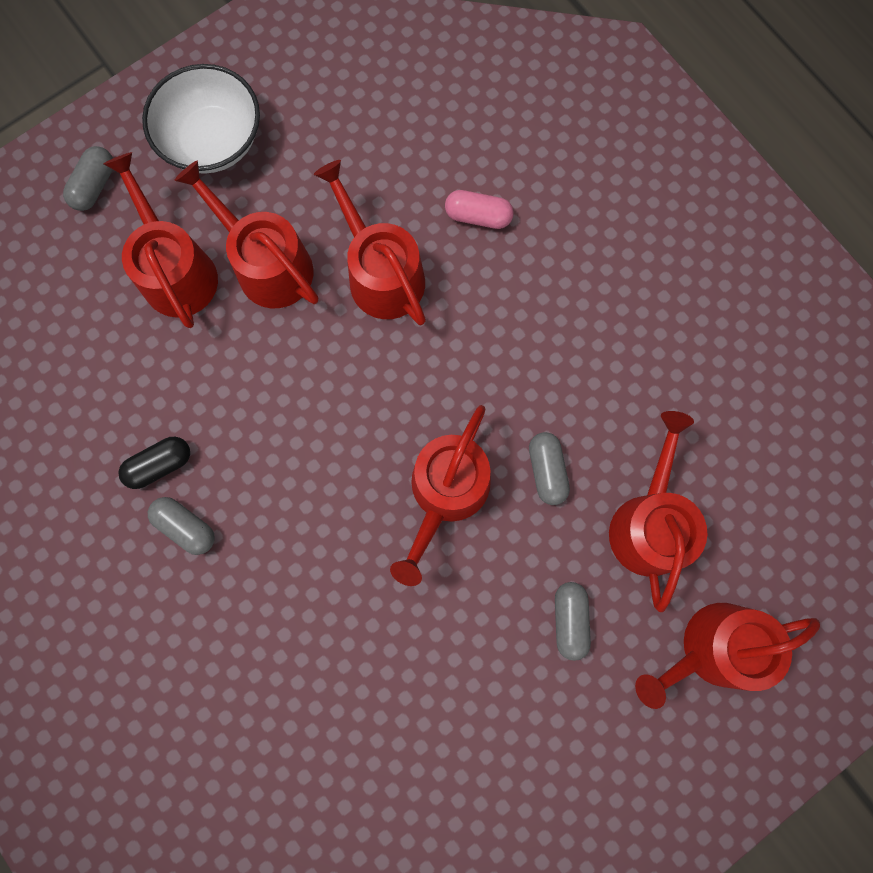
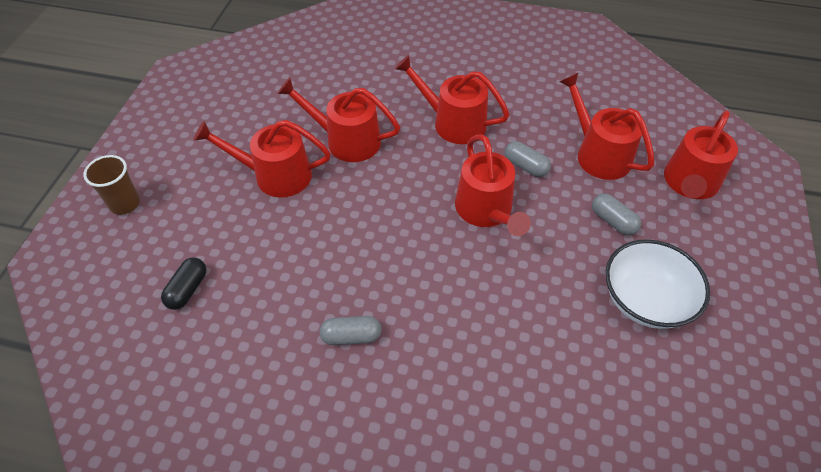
camera: 40 degrees left, 25 degrees down
(95, 186) = (125, 204): grey capsule -> brown cup
(160, 465) = (302, 315): black capsule -> black capsule (188, 289)
(176, 271) = (219, 212): red watering can -> red watering can (453, 123)
(213, 140) = (187, 141): white bowl -> white bowl (645, 300)
(478, 216) = (374, 89): pink capsule -> none

